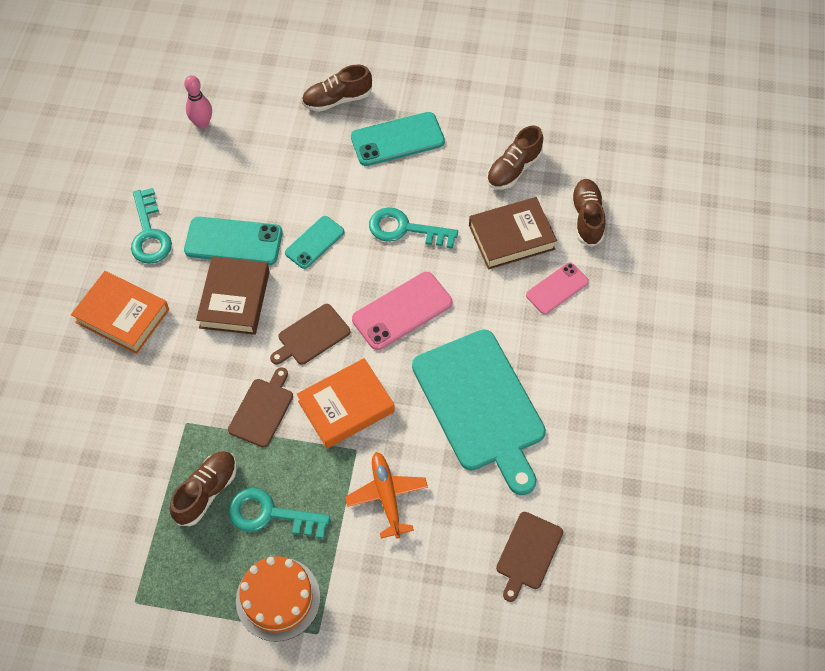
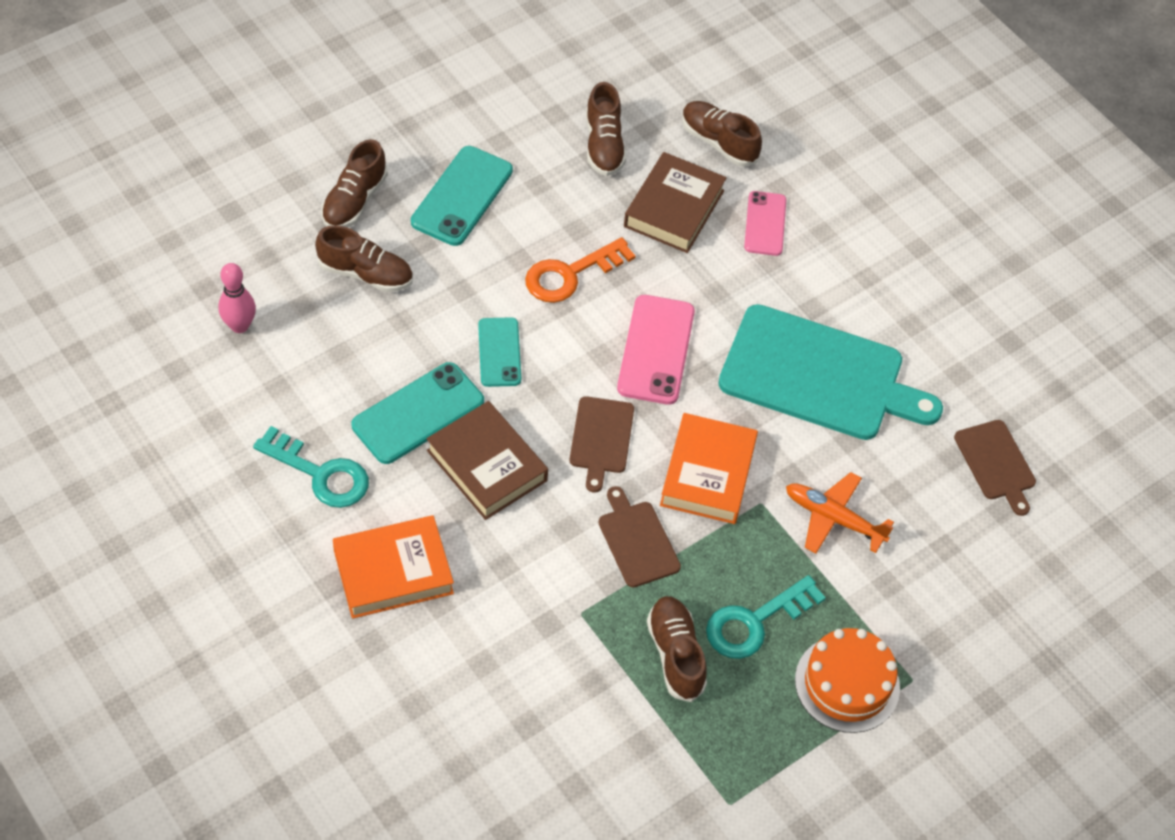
camera: 50 degrees left, 5 degrees down
(296, 144) = (366, 273): none -> brown shoe
(405, 229) = (570, 274): turquoise key -> orange key

